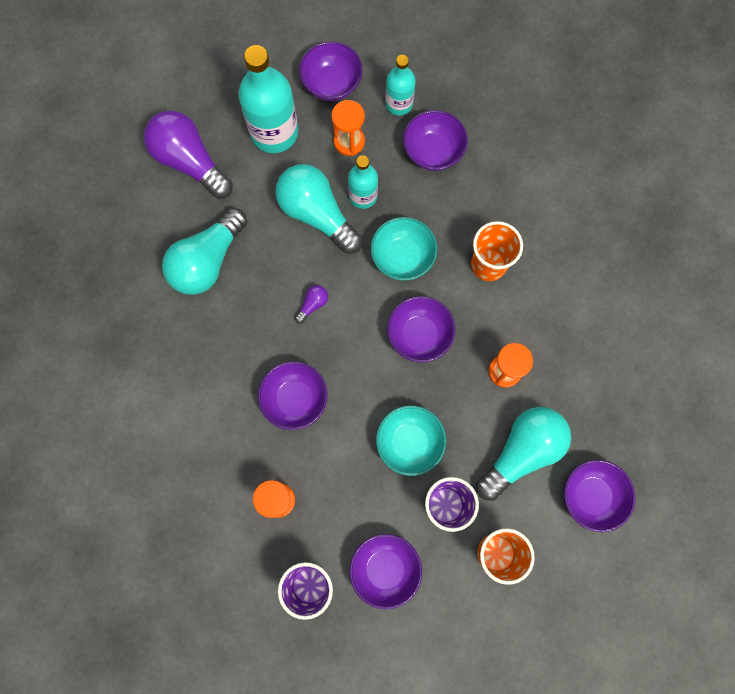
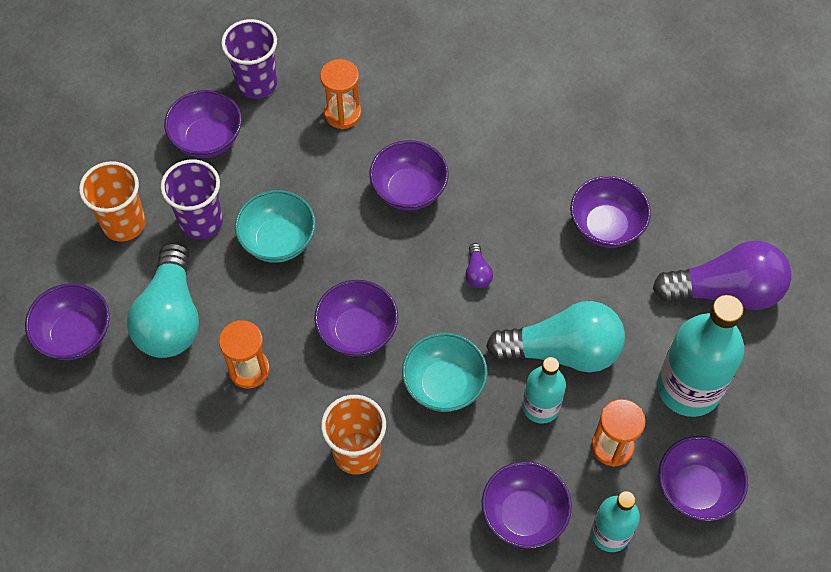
camera: 135 degrees right, 15 degrees down
(207, 261) = (606, 226): turquoise light bulb -> purple bowl

